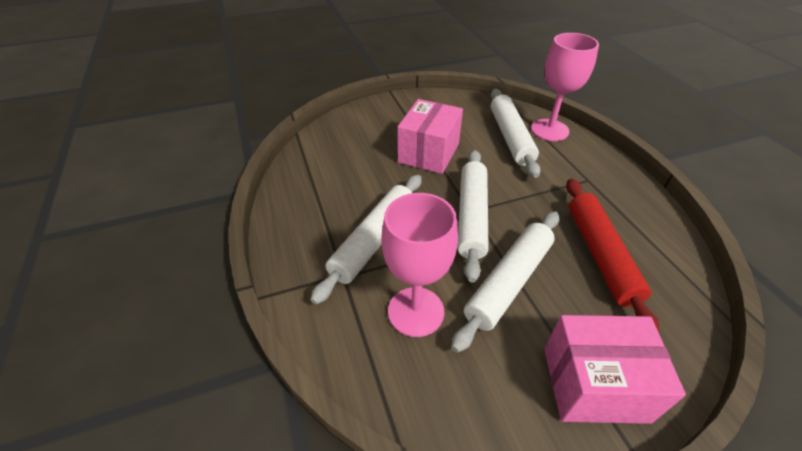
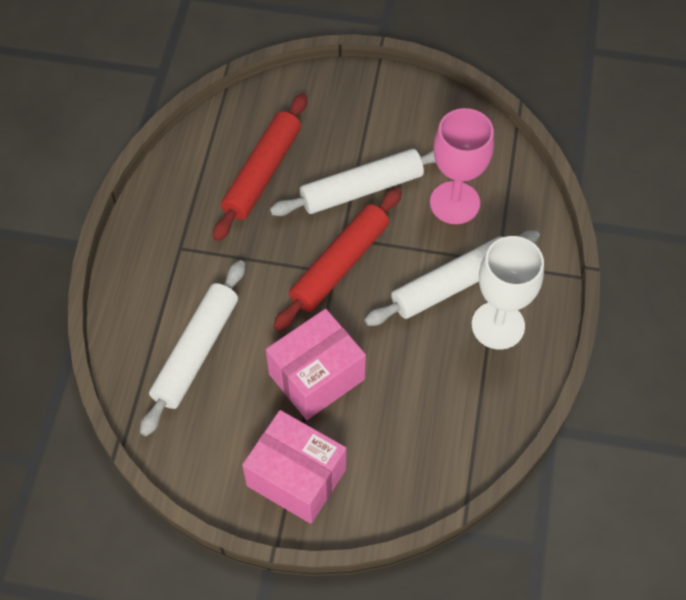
camera: 150 degrees left, 15 degrees up
(320, 228) = (498, 325): none -> white goblet
(472, 216) = (339, 264): white rolling pin -> red rolling pin
(549, 130) = (136, 339): pink goblet -> none
(594, 384) = (366, 102): pink box -> pink box (296, 477)

